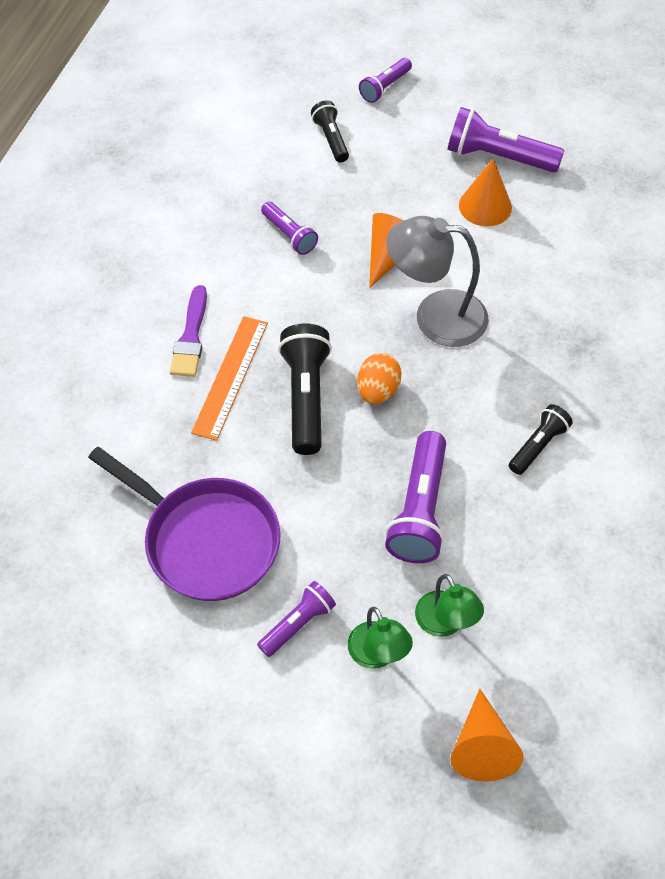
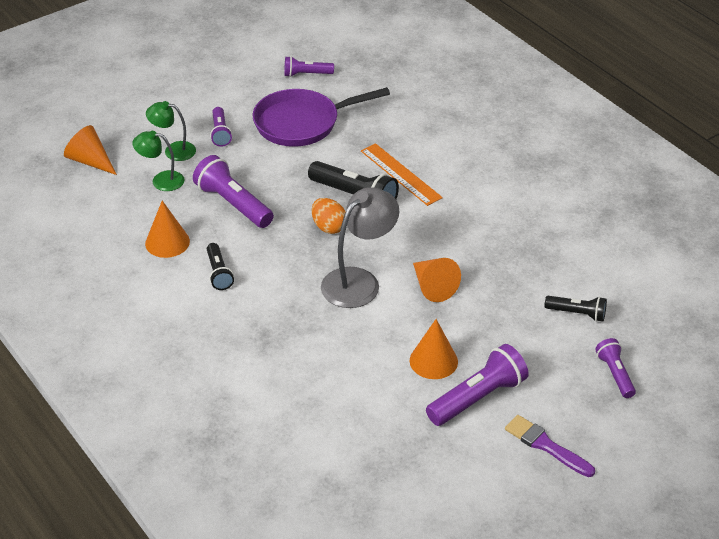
camera: 125 degrees right, 15 degrees down
(191, 336) = (447, 171): purple brush -> purple brush (546, 446)
(289, 235) = (495, 248): purple flashlight -> purple flashlight (306, 74)
(539, 532) = (167, 242): none -> orange cone

